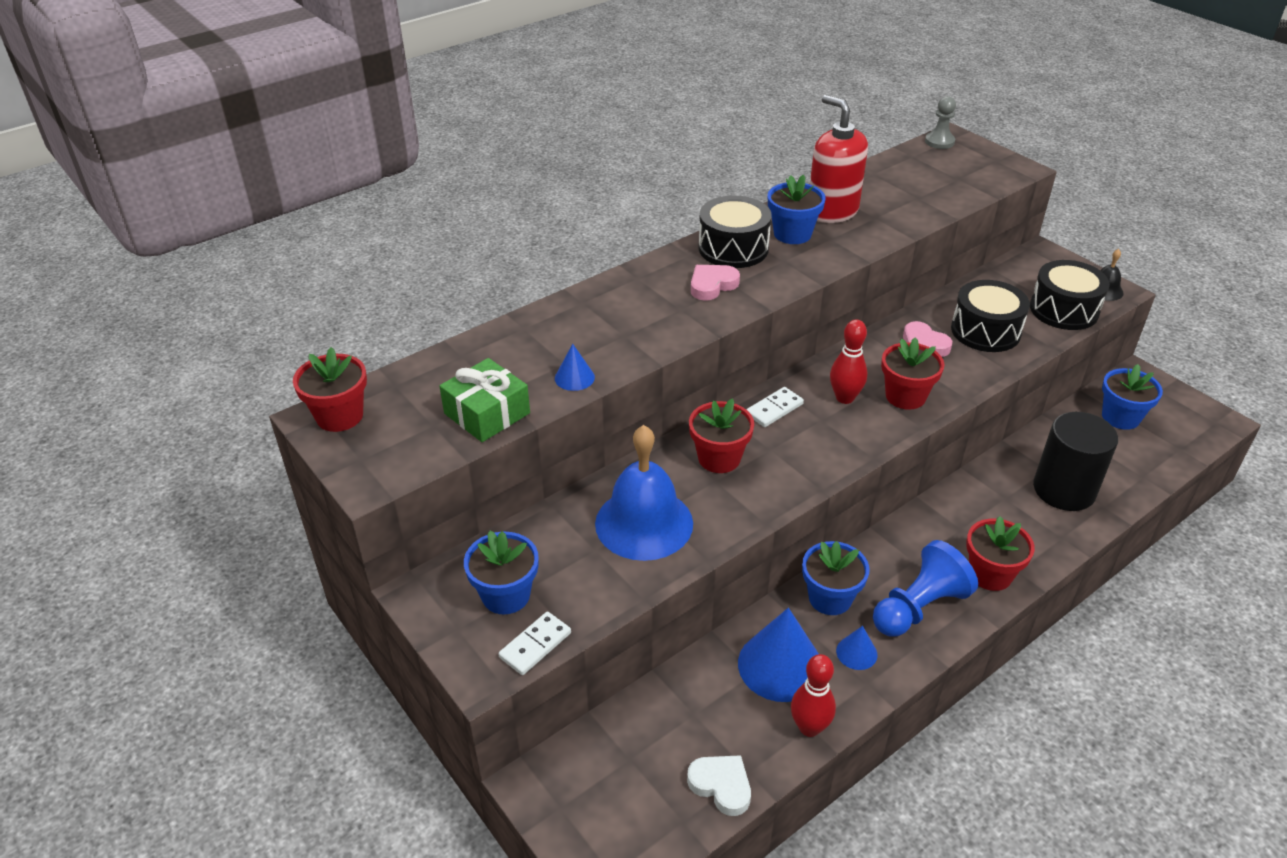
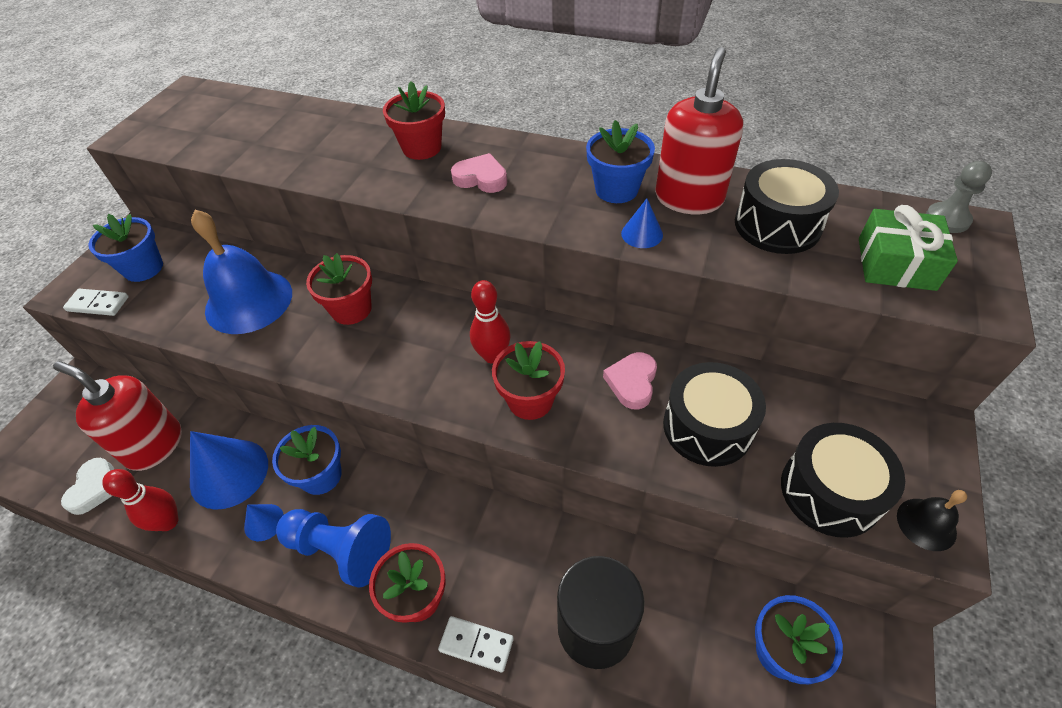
camera: 60 degrees right, 10 degrees up
(339, 416) = (192, 96): red flower pot -> red flower pot (422, 148)
(487, 413) = (225, 147): green gift -> green gift (896, 264)
(574, 377) = (292, 165): blue cone -> blue cone (642, 234)
(697, 721) = (154, 445): none -> red soap dispenser
(733, 248) = (553, 166): black drum -> black drum (777, 225)
(774, 409) = (440, 315): white domino -> white domino (476, 644)

